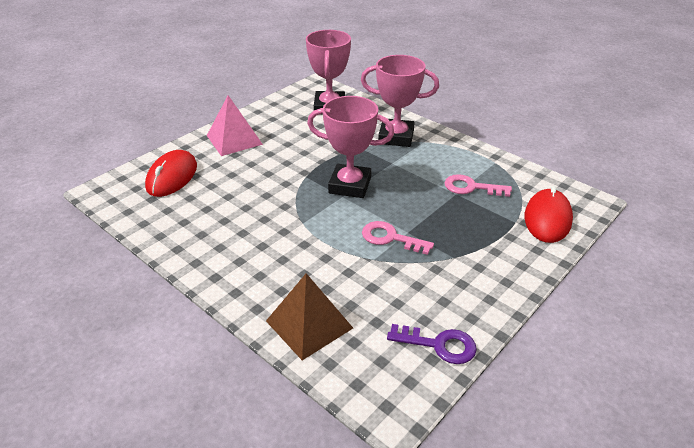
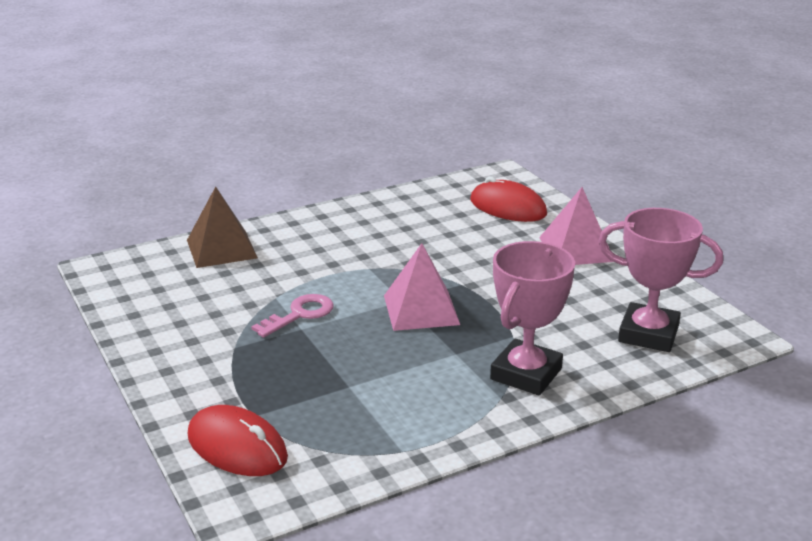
camera: 110 degrees right, 10 degrees down
(350, 185) = (421, 309): pink trophy -> pink pyramid
(439, 345) = (133, 304): purple key -> none
(471, 187) = (353, 403): pink key -> none

